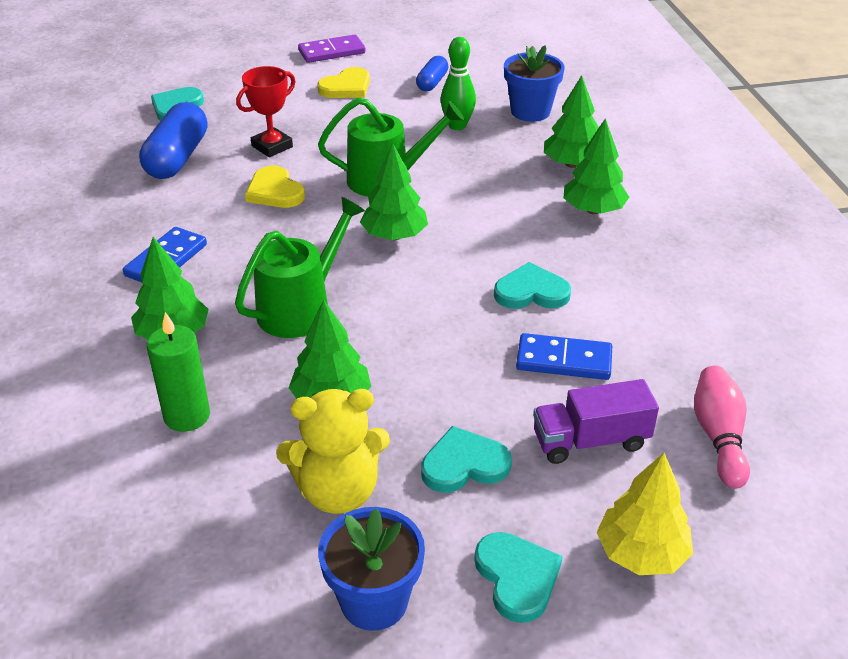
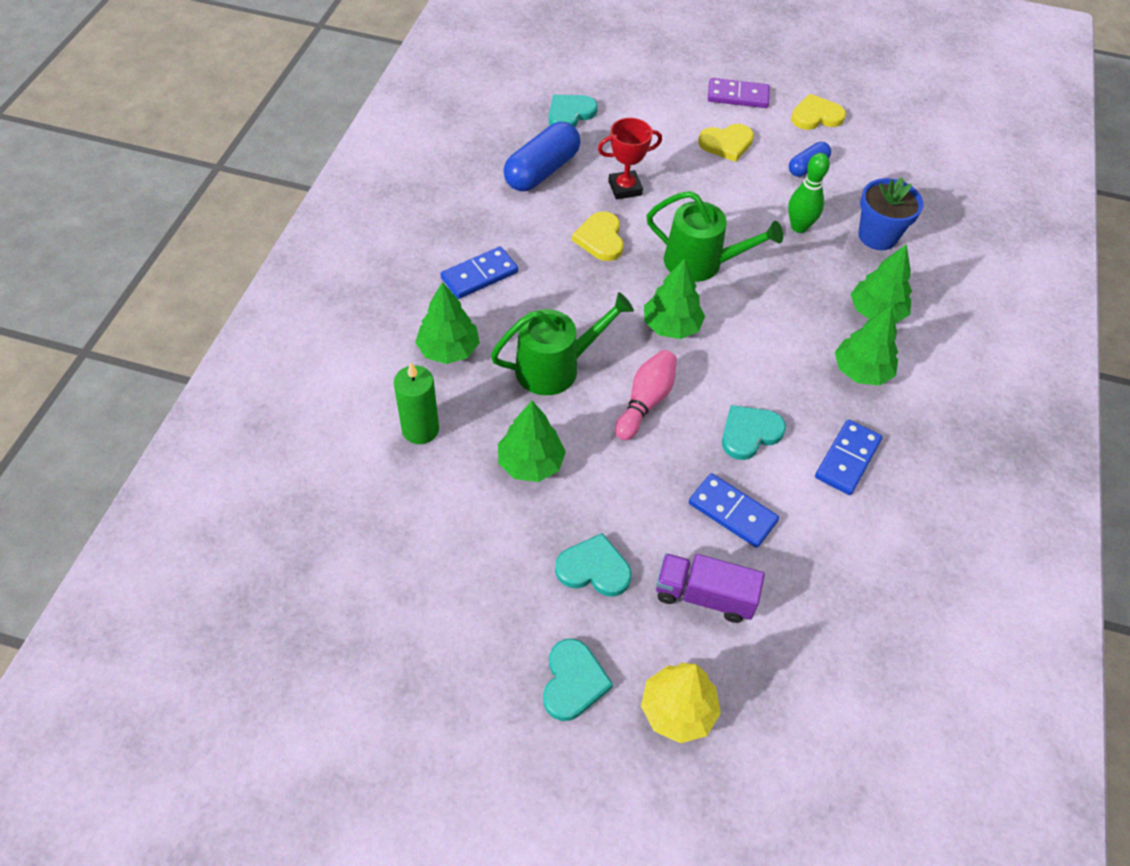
camera: 25 degrees right, 15 degrees up
(338, 491) = (489, 546): yellow teddy bear -> none
(374, 601) = (463, 647): blue flower pot -> none
(413, 47) = (816, 116): none -> yellow heart
(531, 292) = (749, 433): turquoise heart -> turquoise heart turned 60 degrees counterclockwise
(634, 279) = (847, 459): none -> blue domino
(718, 437) = (811, 643): pink bowling pin -> pink bowling pin (645, 402)

